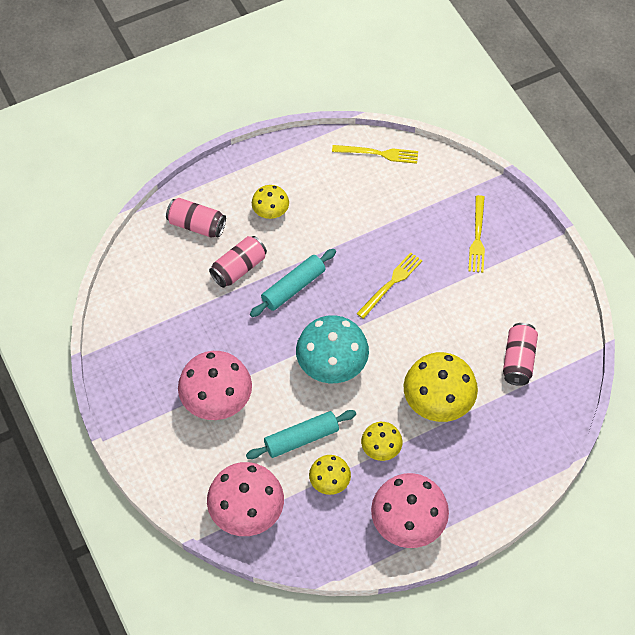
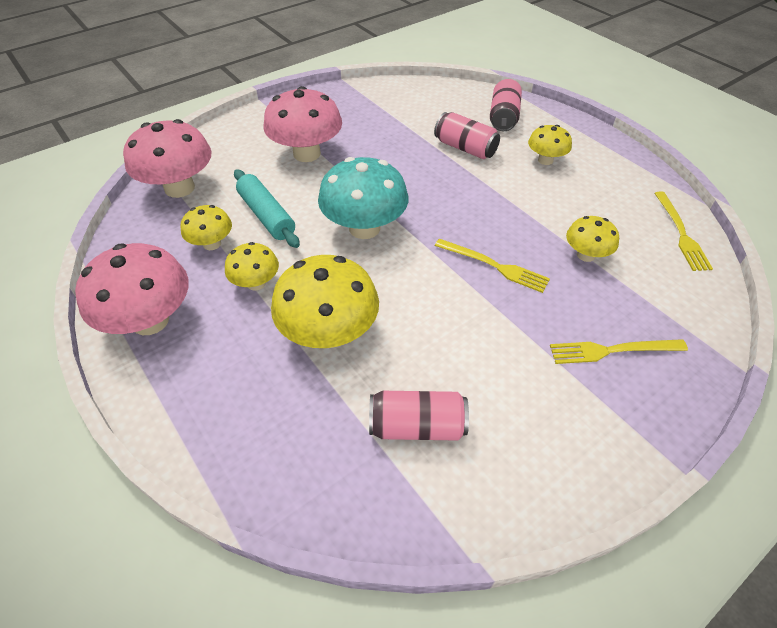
camera: 80 degrees right, 10 degrees down
(293, 287) = (457, 187): turquoise rolling pin -> none
(390, 222) = (585, 255): none -> yellow mushroom

